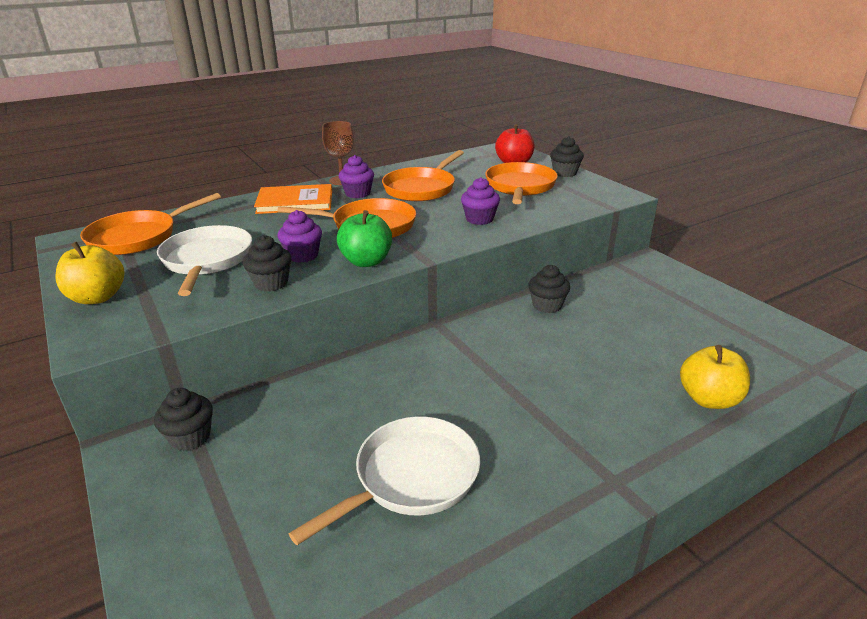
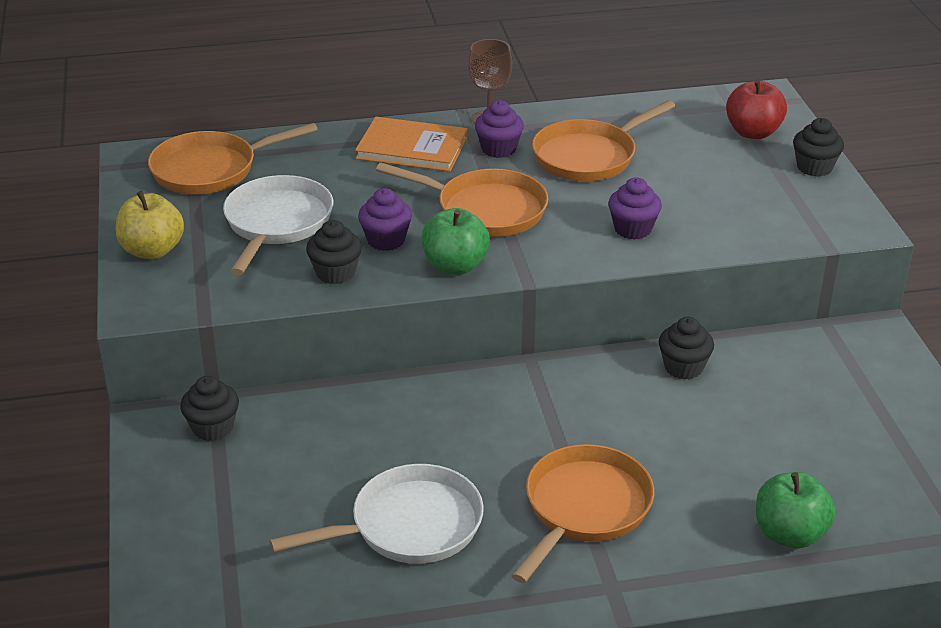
camera: 20 degrees right, 5 degrees up
(520, 187) = (728, 182): orange pan -> orange pan (584, 509)
(708, 399) = (789, 534): yellow apple -> green apple

